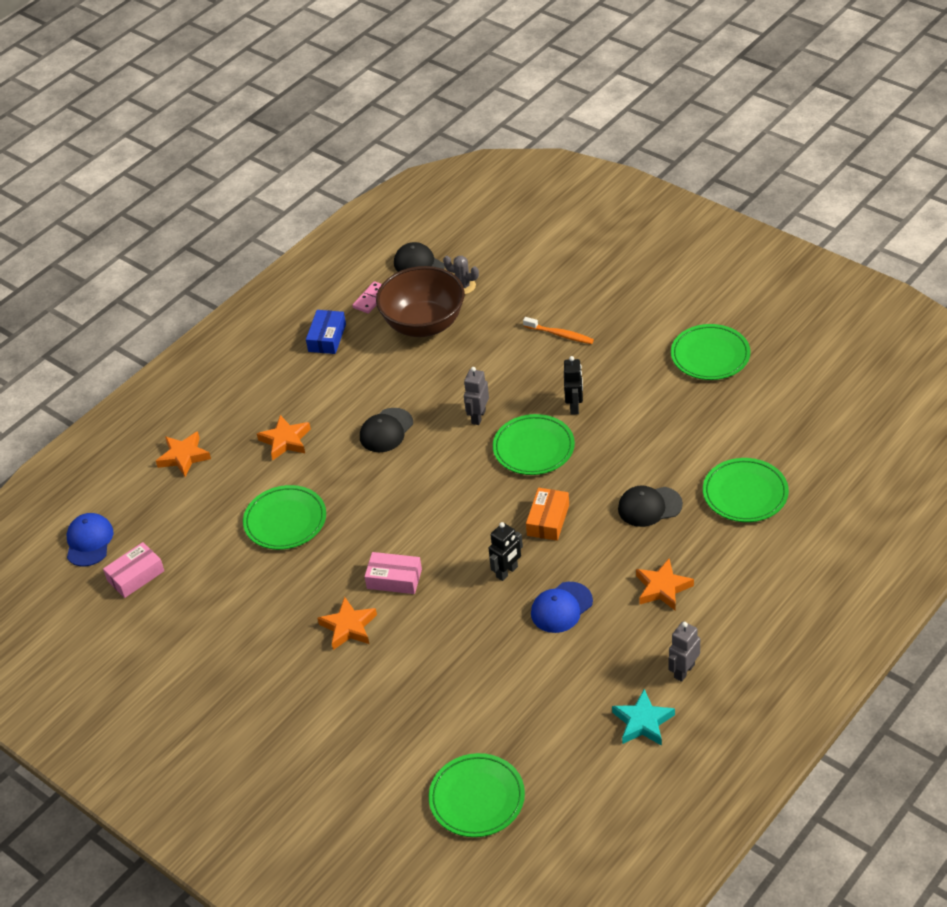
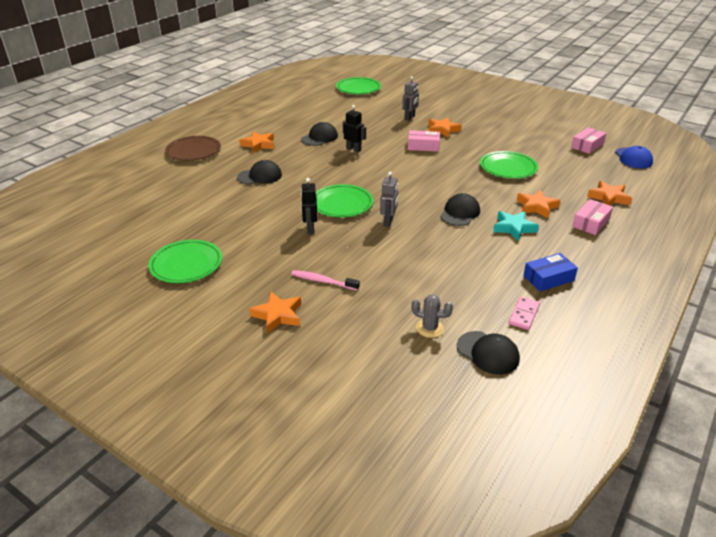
camera: 170 degrees right, 10 degrees down
(235, 413) = (591, 223): none -> pink box
(327, 338) = (548, 278): blue box -> blue box turned 60 degrees clockwise
(424, 324) = (458, 290): brown bowl -> none
(507, 572) = (353, 149): black robot -> black robot turned 90 degrees clockwise
(548, 520) = (329, 170): orange box -> none
(560, 335) = (323, 281): orange toothbrush -> pink toothbrush
(561, 607) = (319, 137): blue cap -> black cap
(604, 298) = (278, 315): none -> orange star
(643, 722) = (278, 106): turquoise star -> turquoise star (514, 228)
(684, 671) = (253, 119): grey robot -> grey robot (409, 118)
(745, 493) = (192, 182): green plate -> none
(766, 571) = (193, 151): none -> brown plate

